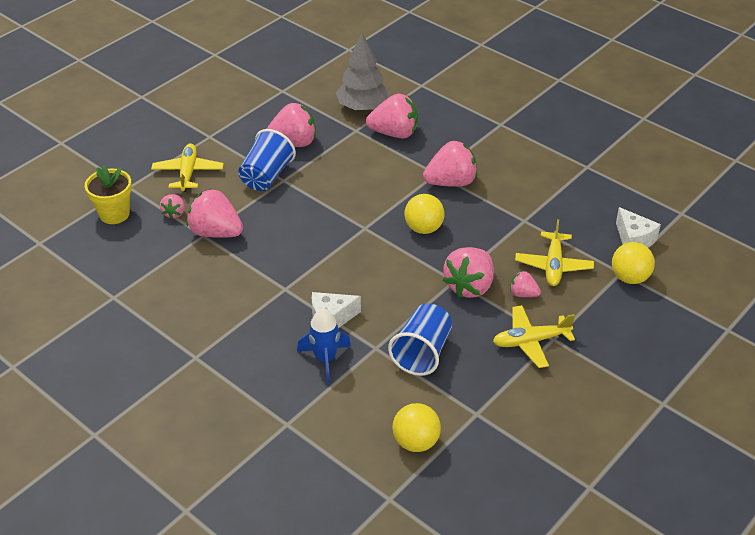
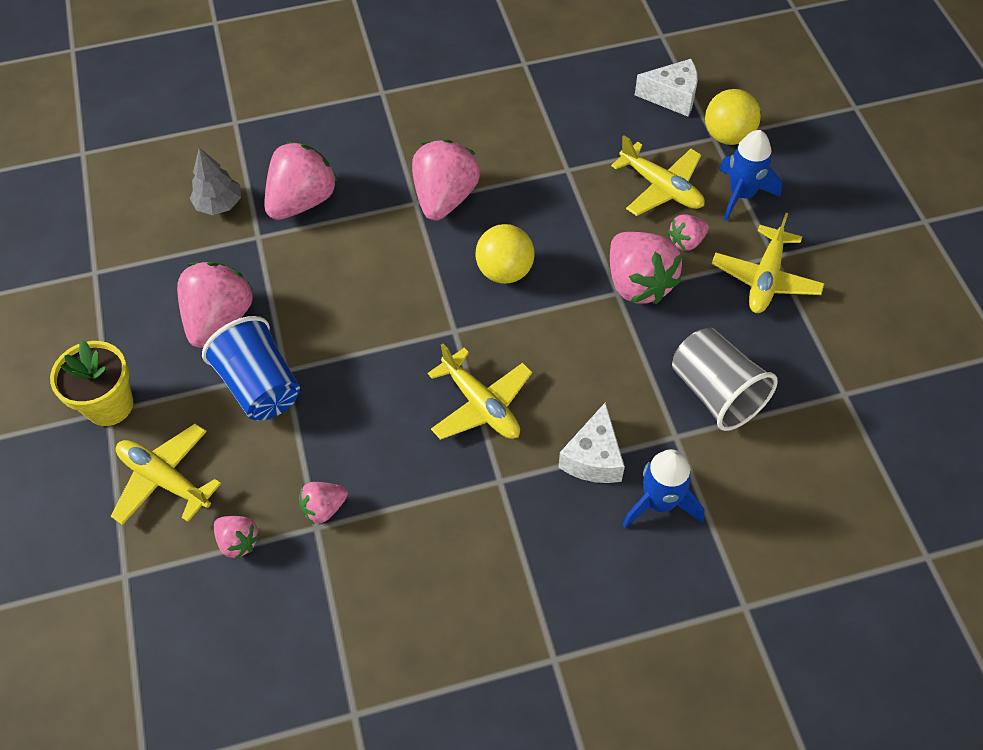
camera: 55 degrees left, 15 degrees up
(114, 214) = (170, 626): yellow flower pot -> yellow flower pot (109, 405)
(216, 232) = (324, 508): pink strawberry -> pink strawberry, size x0.52
(326, 259) = (481, 405): none -> yellow plane
(363, 107) = (219, 204): grey tree -> grey tree, size x0.60
(416, 442) = (854, 480): yellow ball -> none
(422, 353) = (716, 393): blue cup -> grey cup
(587, 303) = (741, 195): none -> blue rocket

